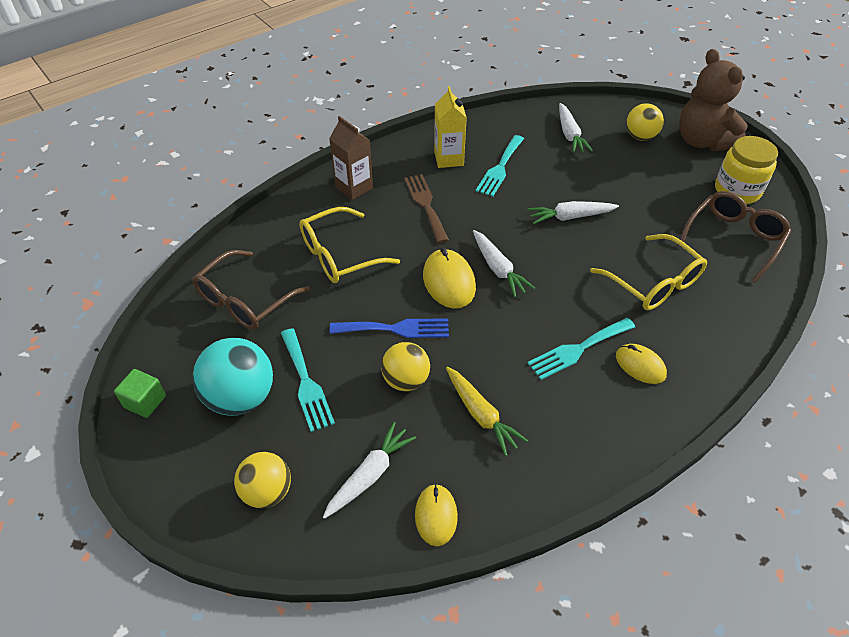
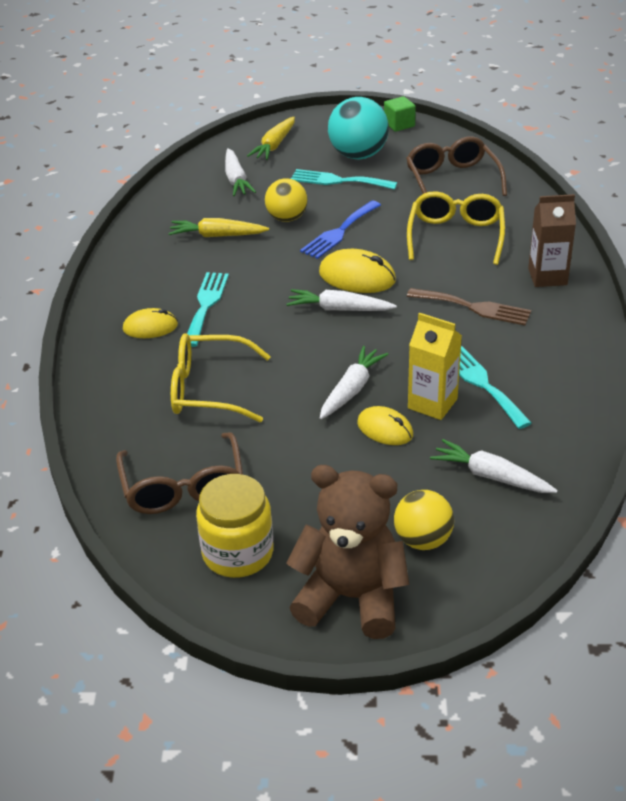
camera: 130 degrees right, 10 degrees down
(267, 492) = (274, 145): yellow ball -> yellow carrot
(436, 515) = (178, 191): yellow mouse -> yellow mouse (385, 429)
(448, 159) = (537, 355): yellow carton -> yellow carton (432, 403)

